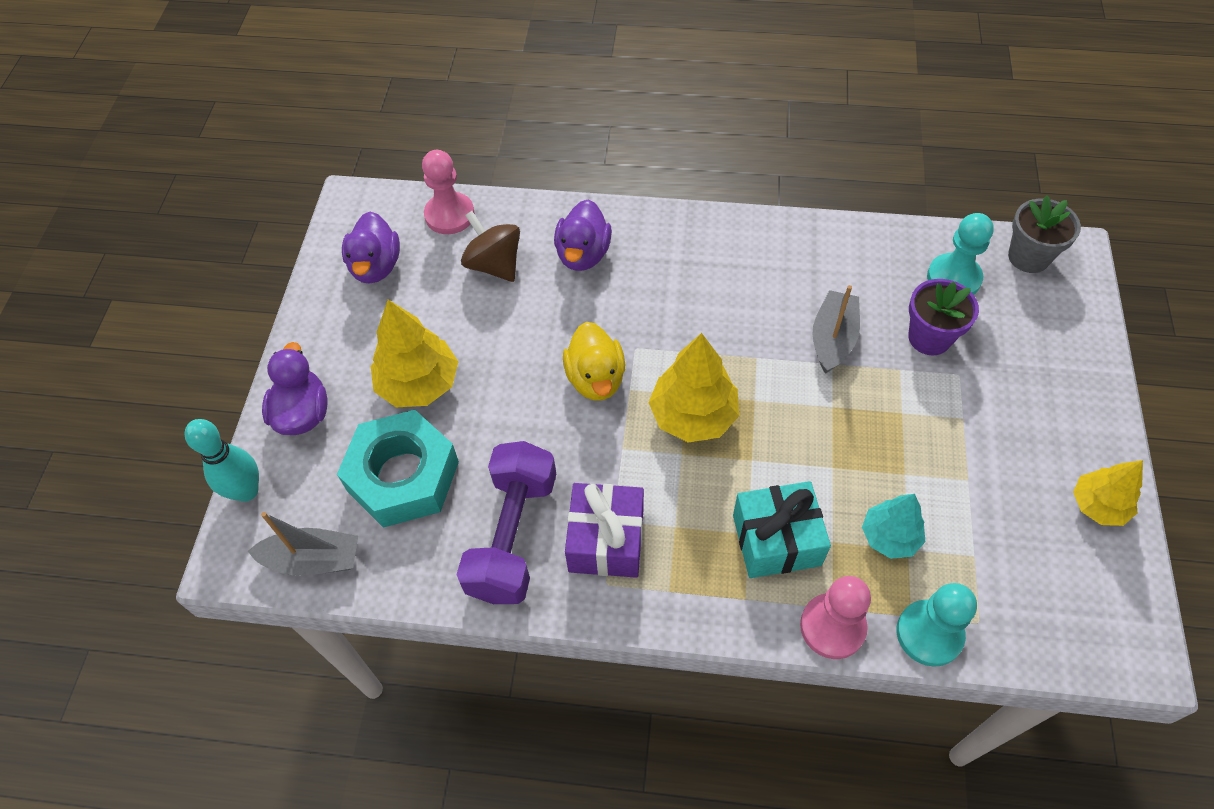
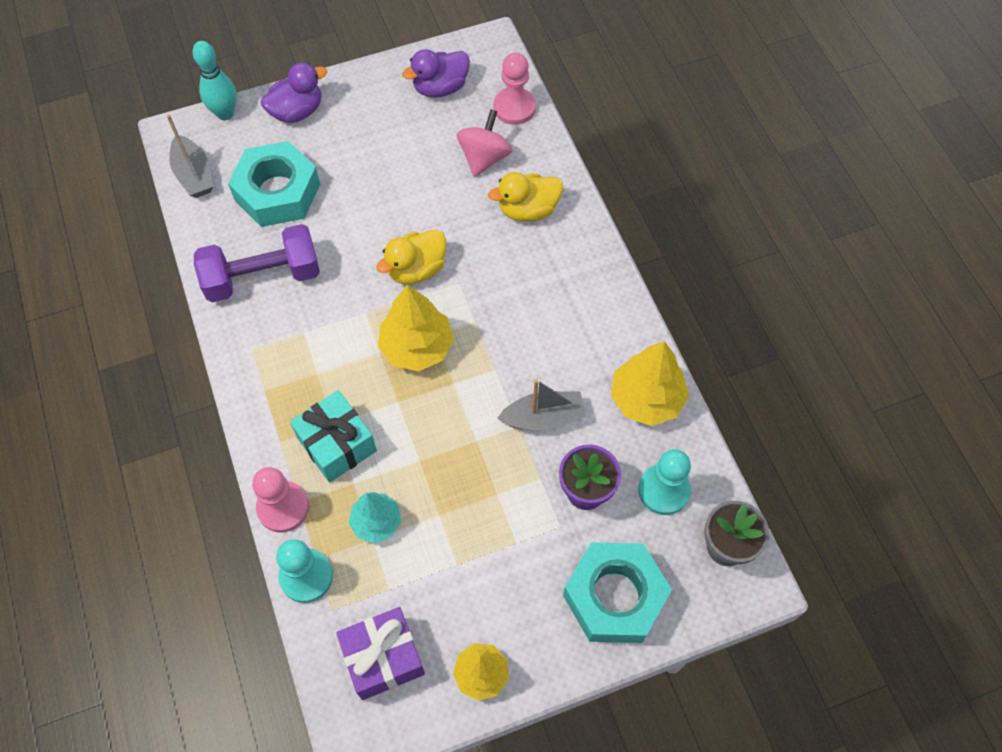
camera: 60 degrees right, 5 degrees up
(419, 384) = (354, 164): yellow tree -> yellow tree (646, 399)
(494, 264) = (484, 158): brown spinning top -> pink spinning top
(583, 254) = (528, 210): purple duck -> yellow duck
(606, 540) = (285, 335): purple gift -> purple gift (383, 657)
(1050, 361) = (614, 596): none -> turquoise nut

